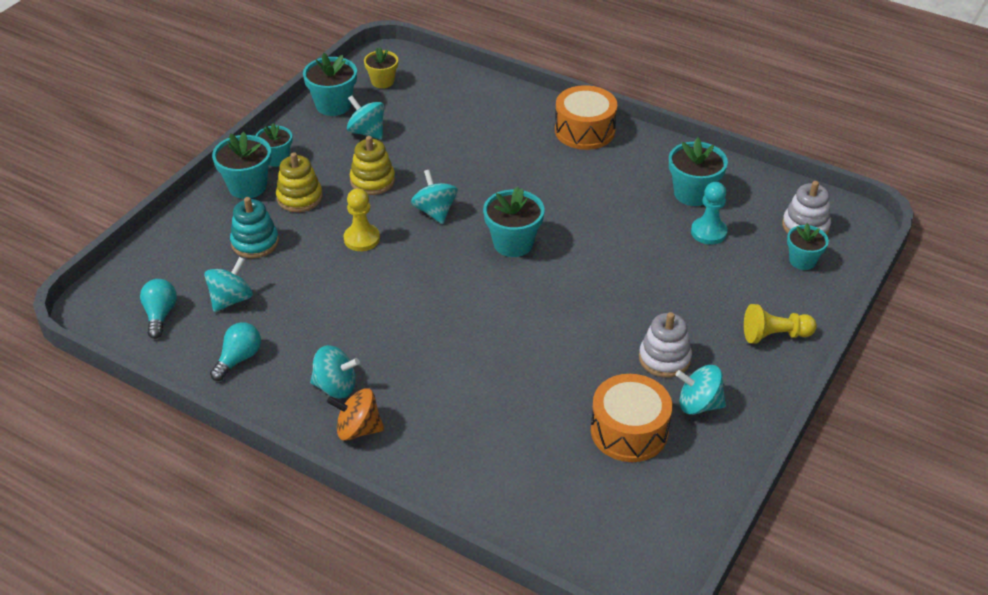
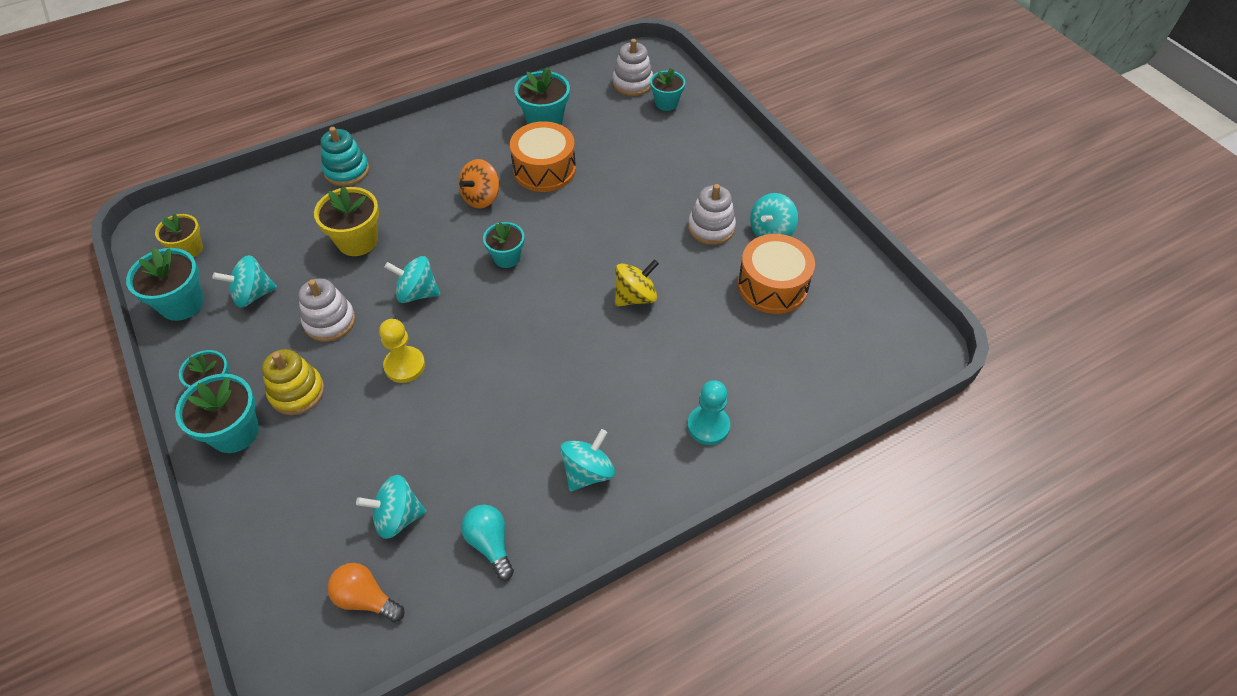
camera: 60 degrees left, 10 degrees up
(160, 315) = (366, 598): turquoise light bulb -> orange light bulb
(231, 299) = (397, 517): turquoise spinning top -> turquoise spinning top turned 75 degrees counterclockwise
(255, 242) = (329, 460): turquoise stacking toy -> turquoise stacking toy (347, 171)
(358, 429) = (653, 476): orange spinning top -> orange spinning top (481, 198)
(372, 181) = (330, 321): yellow stacking toy -> white stacking toy
(459, 155) = (357, 241): none -> yellow flower pot
(513, 243) = (507, 257): turquoise flower pot -> turquoise flower pot, size x0.66
(536, 341) = (635, 297): none -> yellow spinning top
(584, 131) = (408, 145): orange drum -> orange drum (544, 169)
(708, 232) = (595, 135): turquoise pawn -> turquoise pawn (708, 426)
(775, 335) = (730, 156): yellow pawn -> none

